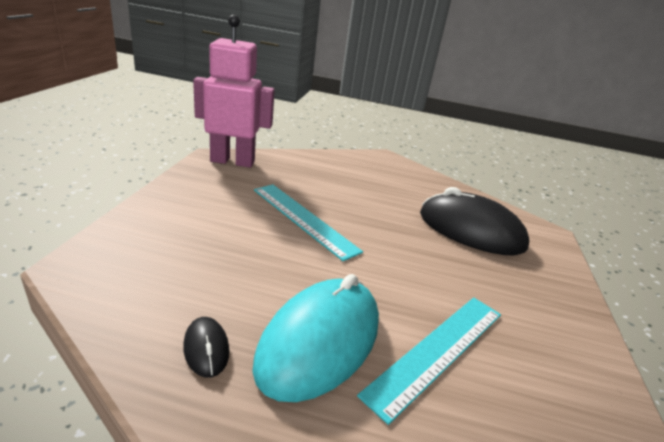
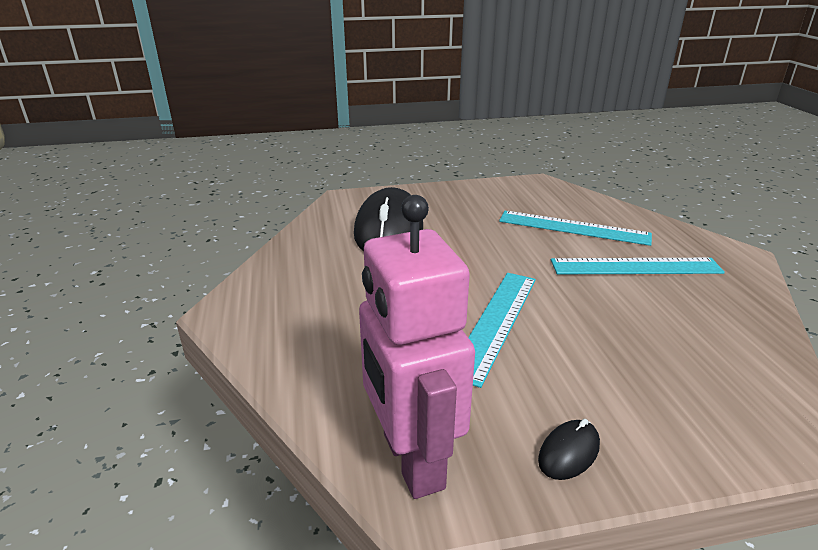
camera: 110 degrees left, 0 degrees up
(206, 349) = (717, 306): black mouse -> black mouse (568, 452)
(319, 341) = (635, 267): turquoise mouse -> turquoise ruler

